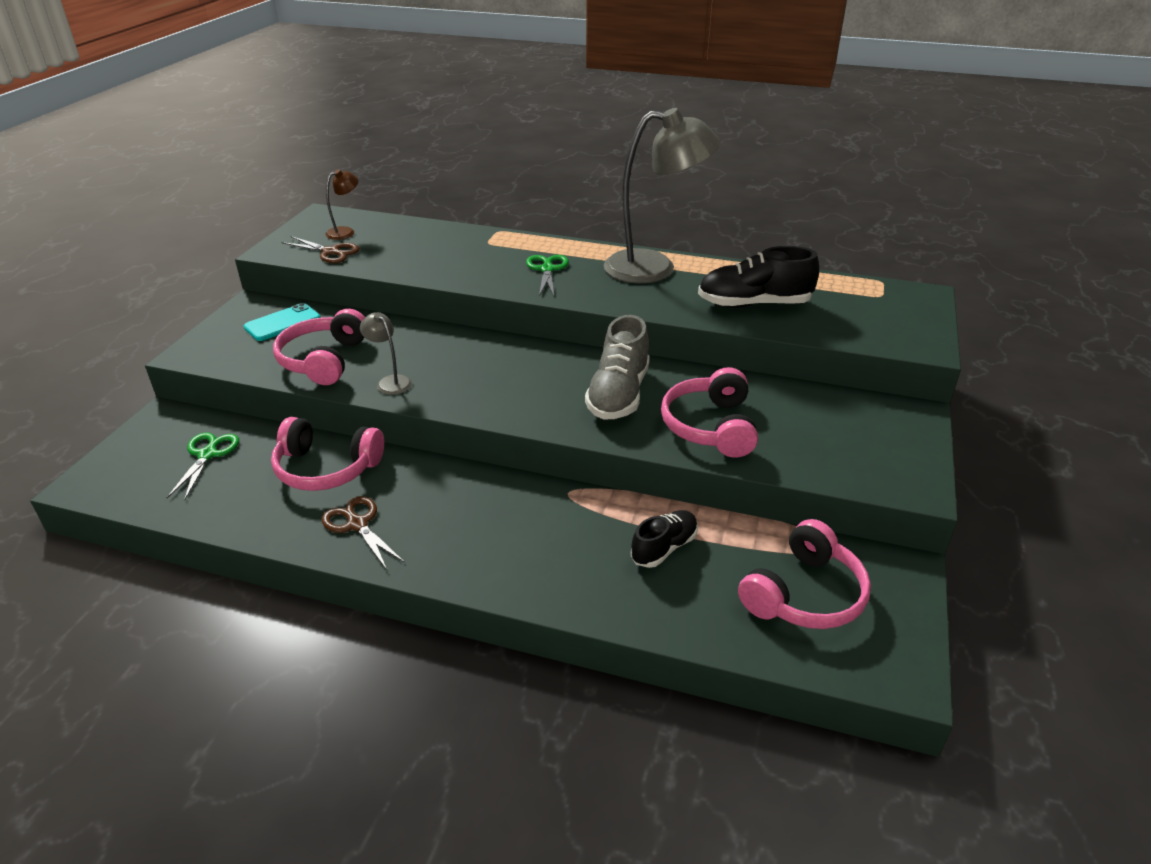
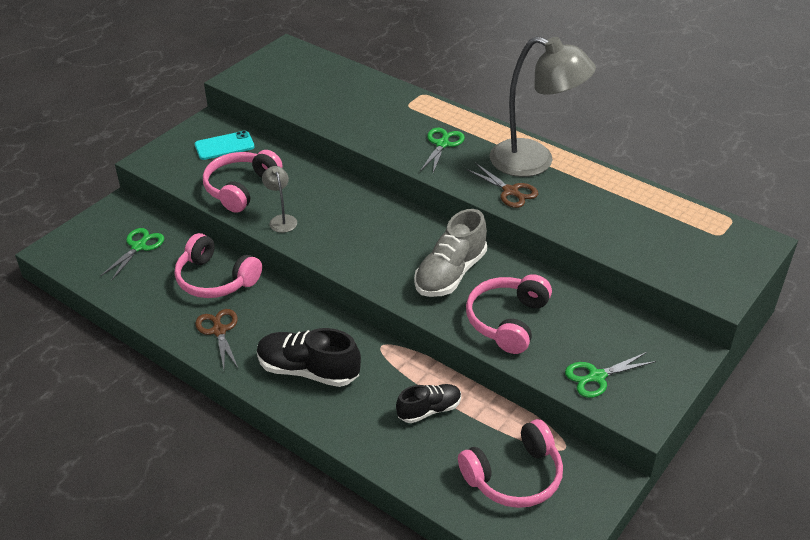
camera: 20 degrees right, 5 degrees up
(331, 252) = (278, 90): brown scissors -> brown scissors (511, 191)
(345, 232) = (298, 71): brown lamp -> none
(754, 304) = (598, 218): black shoe -> black shoe (308, 370)
(841, 459) = (596, 377): none -> green scissors

